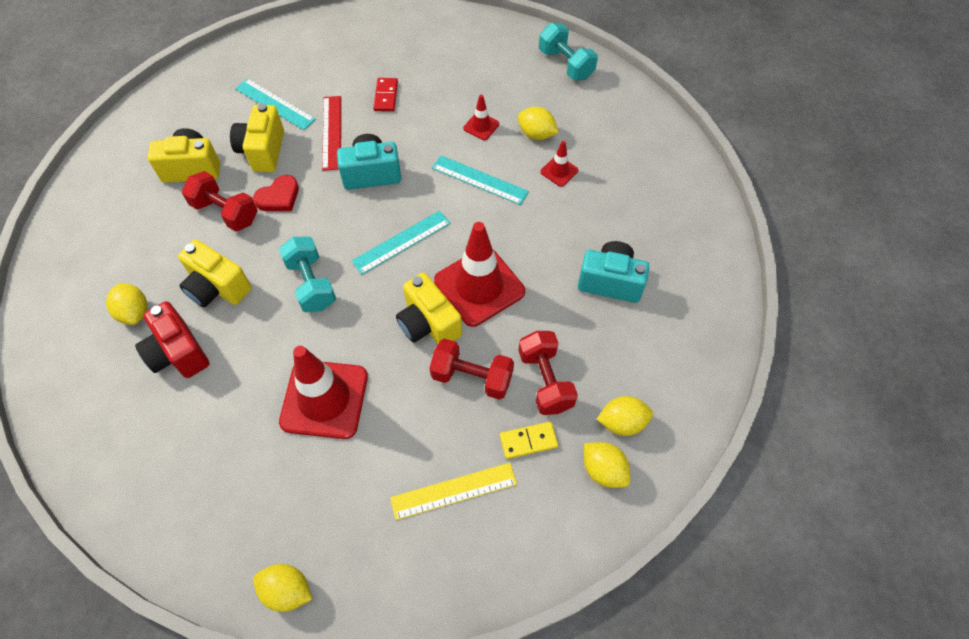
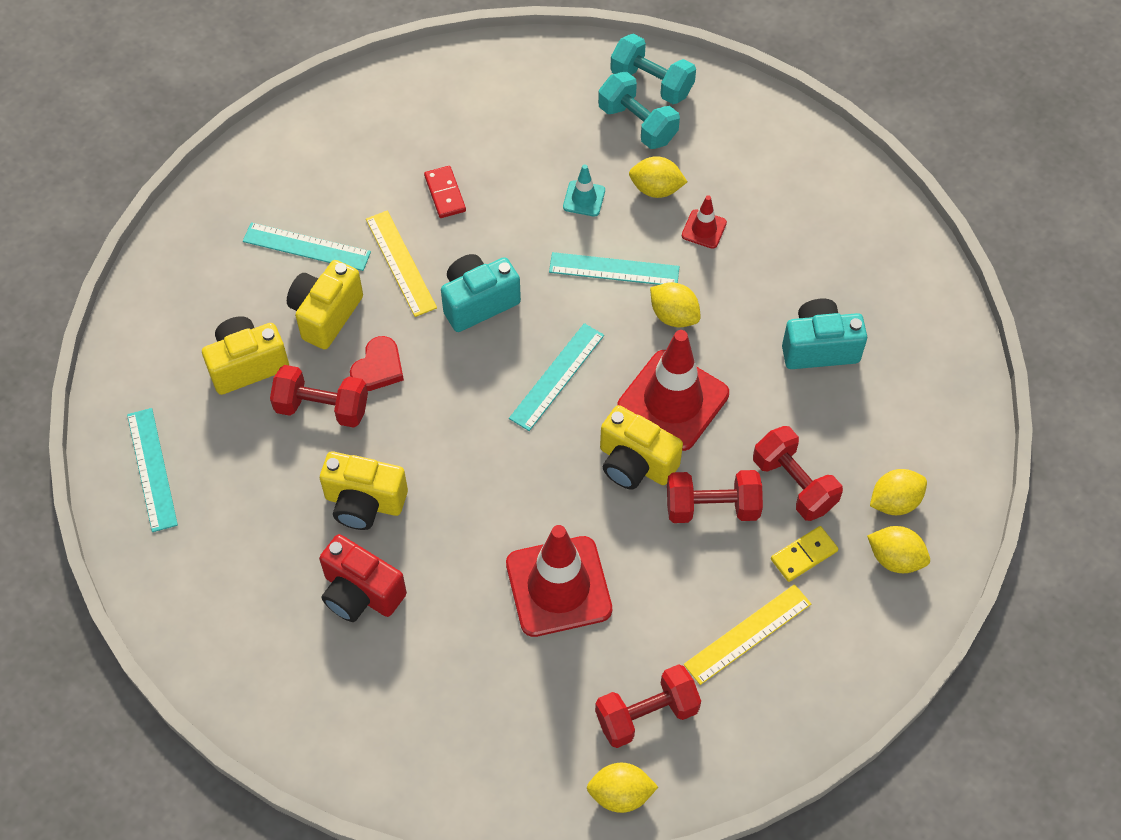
camera: 20 degrees left, 0 degrees up
(89, 218) = (152, 469): none -> turquoise ruler
(134, 312) = (279, 564): yellow lemon -> yellow lemon (674, 315)
(263, 151) = (326, 315): yellow camera -> yellow camera turned 45 degrees clockwise
(311, 284) = (475, 461): turquoise dumbbell -> turquoise dumbbell (637, 124)
(332, 132) = (400, 263): red ruler -> yellow ruler
(341, 529) = (646, 714): none -> red dumbbell
(481, 126) = (584, 199): red traffic cone -> turquoise traffic cone

